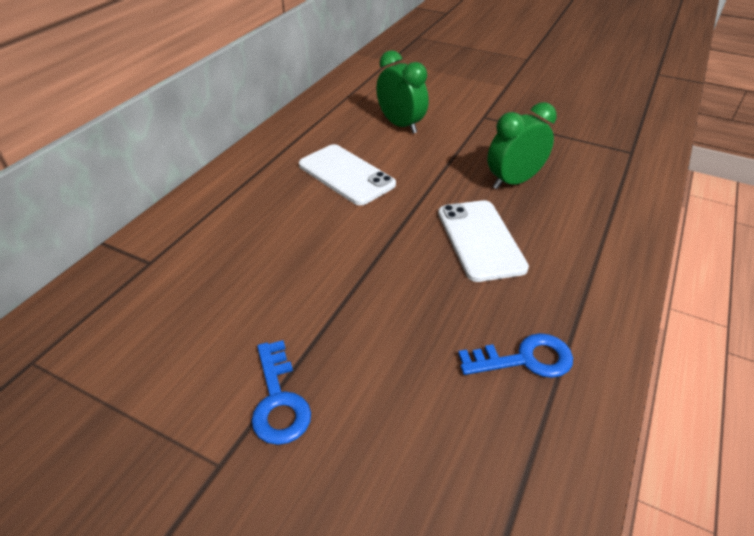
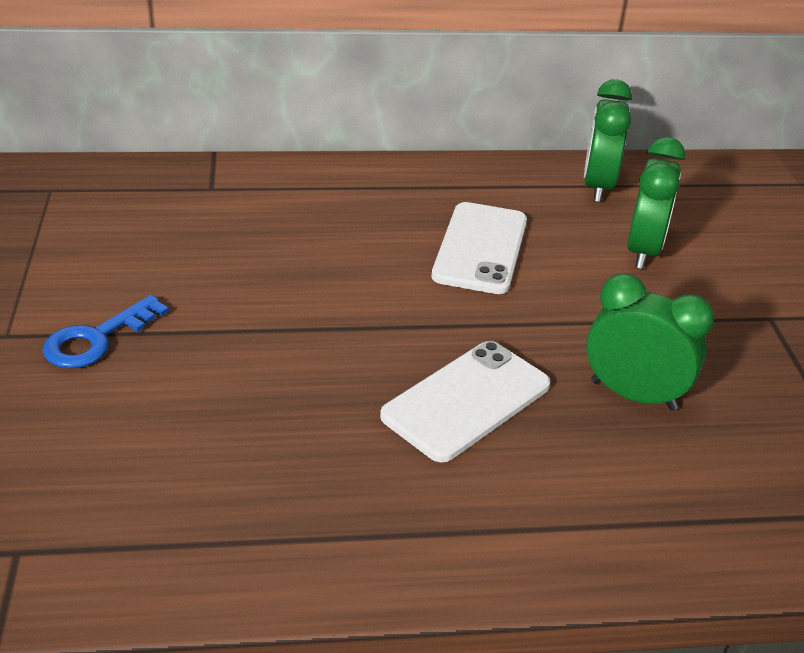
camera: 55 degrees right, 5 degrees down
(330, 112) = (597, 186): none -> green clock
(524, 359) = (279, 501): blue key -> none

